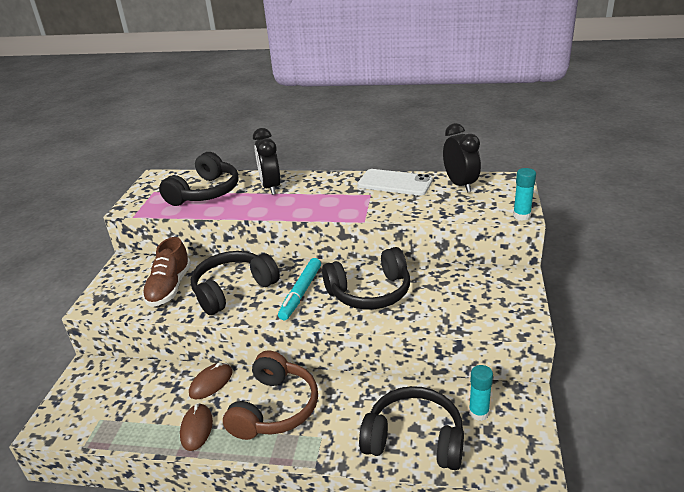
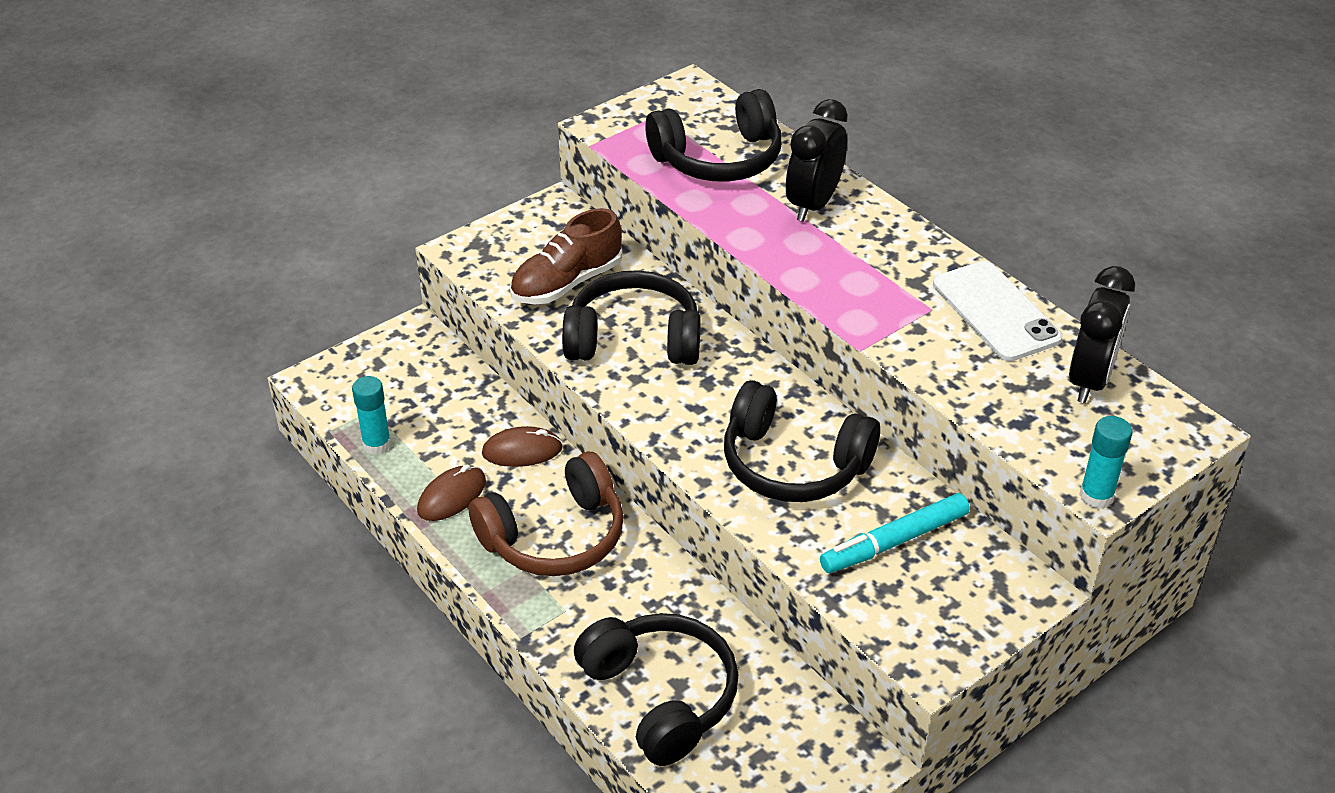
camera: 40 degrees right, 10 degrees up
(301, 293) = (708, 402): turquoise marker -> turquoise marker (895, 541)
(478, 413) = (776, 729): turquoise glue stick -> turquoise glue stick (377, 444)

